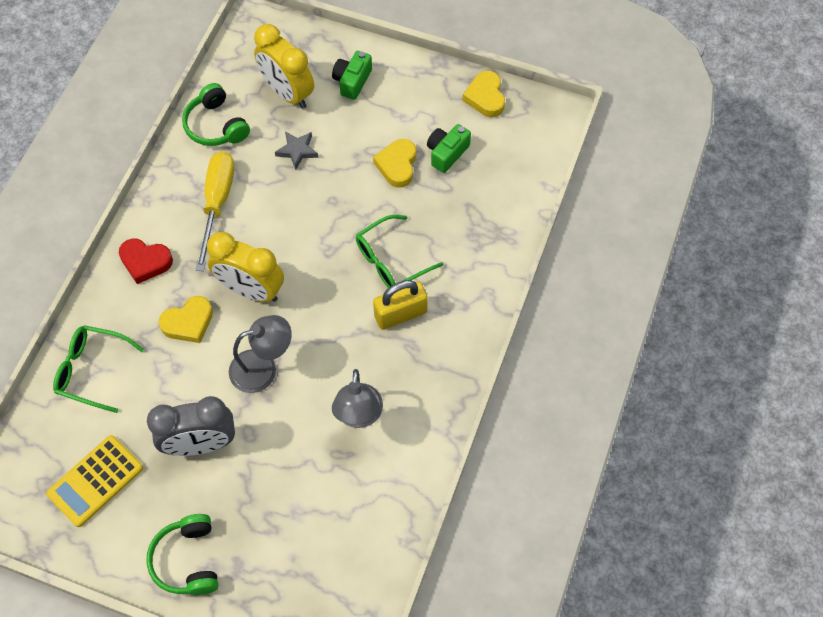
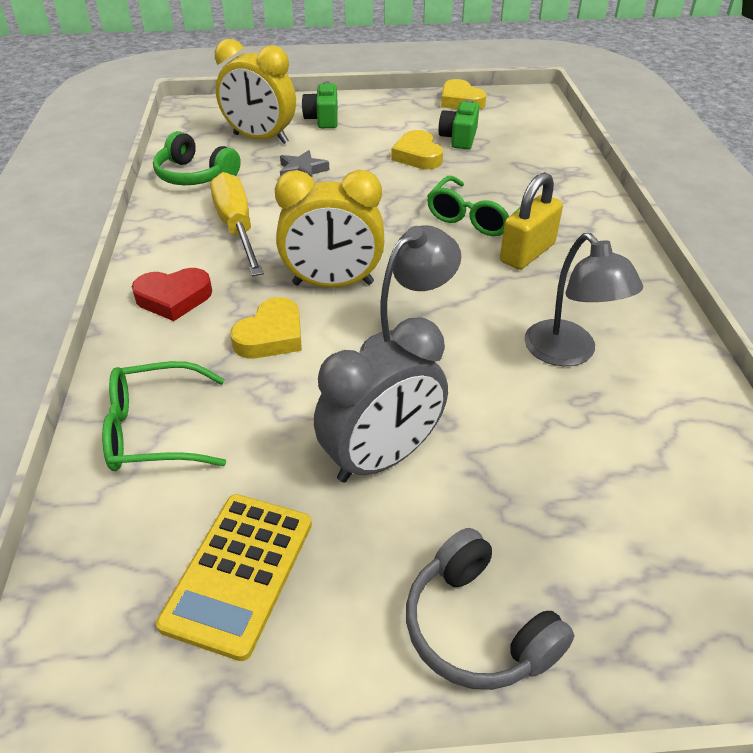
camera: 25 degrees left, 20 degrees down
(187, 560) = (477, 627): green headphones -> grey headphones

